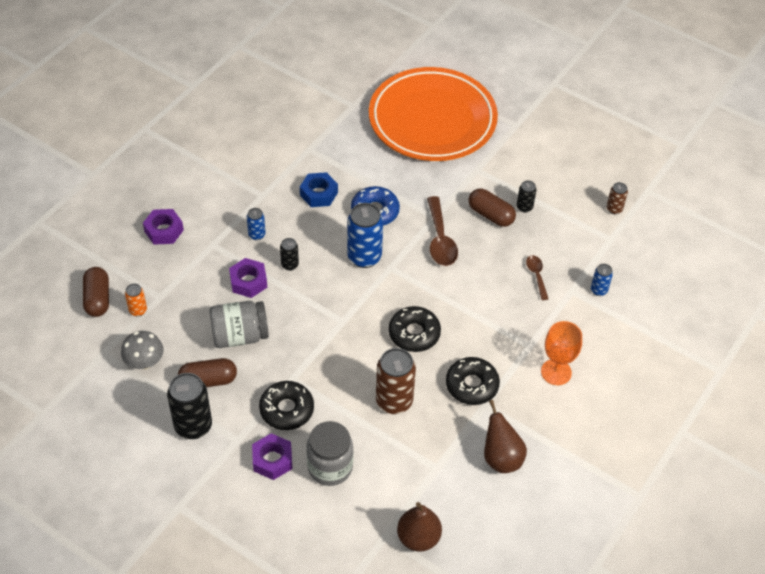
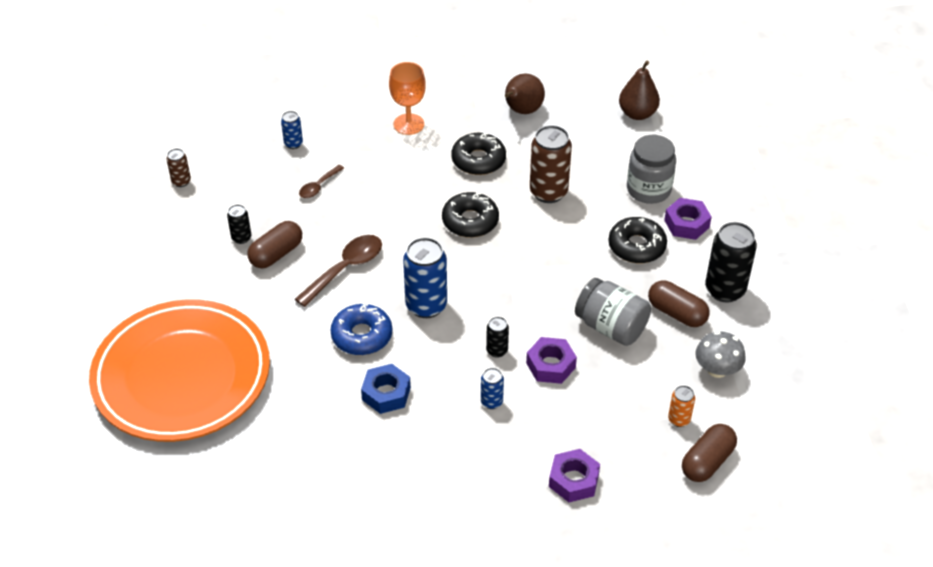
camera: 130 degrees left, 5 degrees down
(490, 215) = (276, 254): brown capsule -> brown capsule turned 45 degrees clockwise

